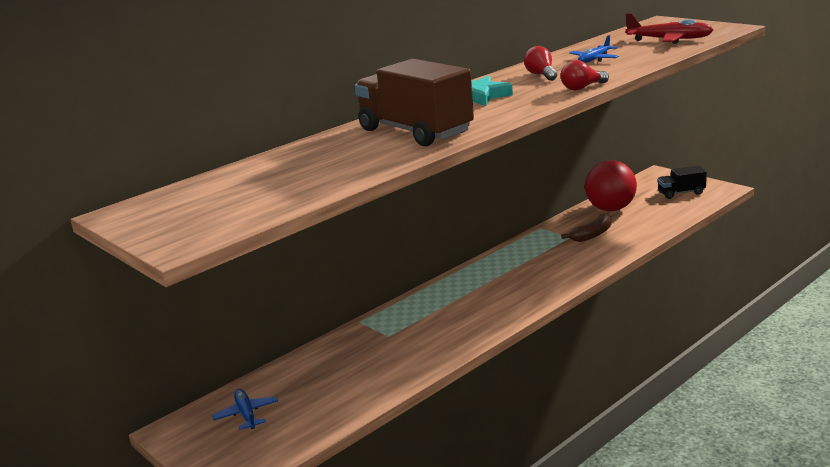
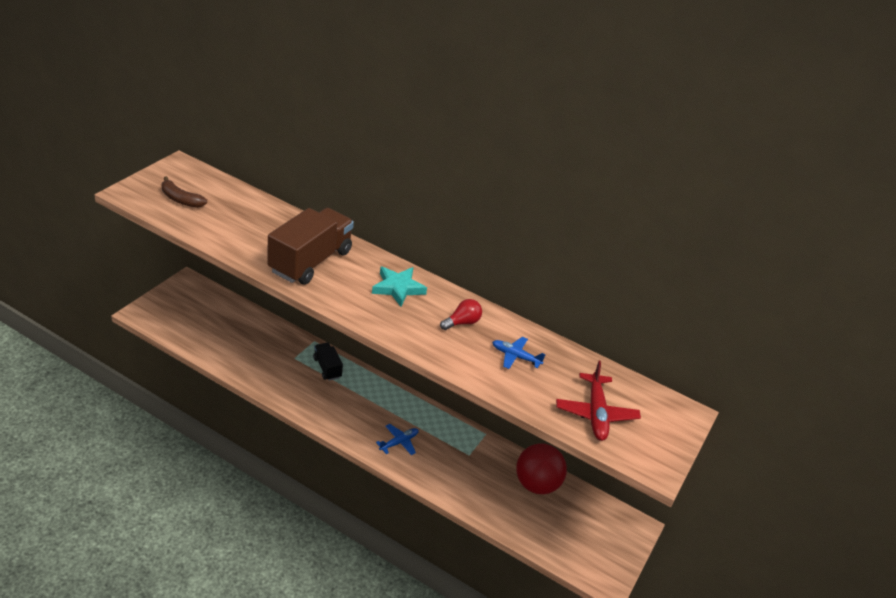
camera: 65 degrees right, 15 degrees up
(246, 414) = (201, 308): blue plane -> blue plane (399, 442)
(582, 88) = (418, 347): red light bulb -> none
(592, 234) = (476, 470): brown banana -> brown banana (180, 199)
(681, 193) = (588, 543): black truck -> black truck (327, 368)

